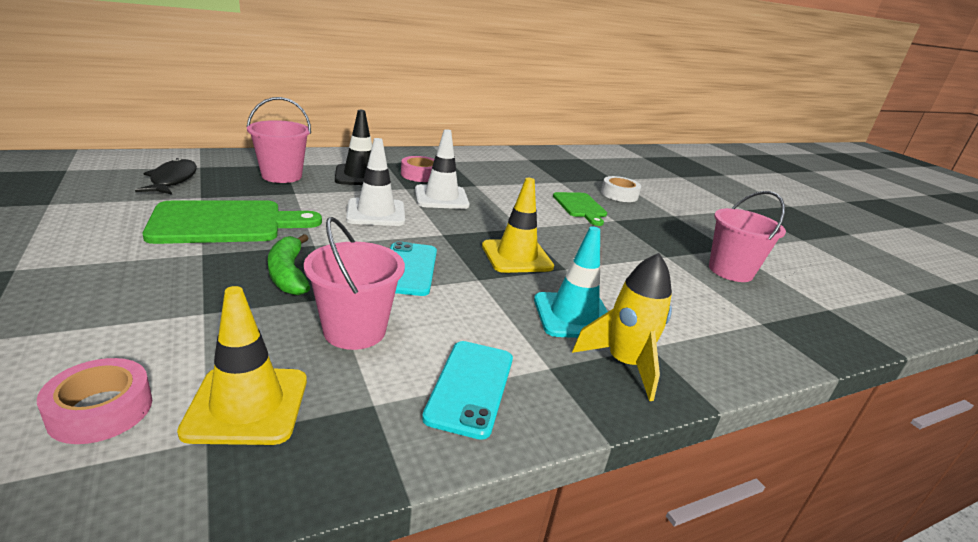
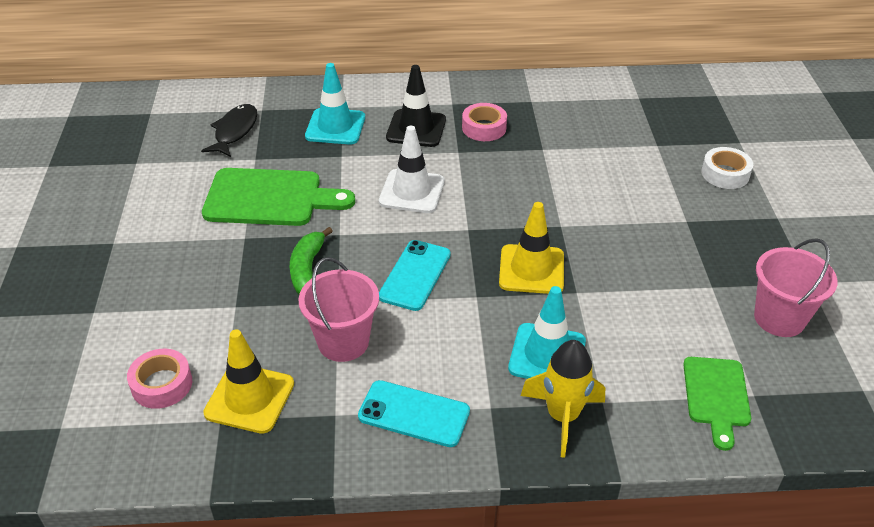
camera: 25 degrees right, 15 degrees up
(282, 176) = (335, 127): pink bucket -> turquoise traffic cone
(441, 198) = (491, 170): white traffic cone -> none
(470, 387) = (414, 414): turquoise phone -> turquoise phone turned 75 degrees clockwise
(580, 207) = (655, 195): green cutting board -> green cutting board (716, 396)

